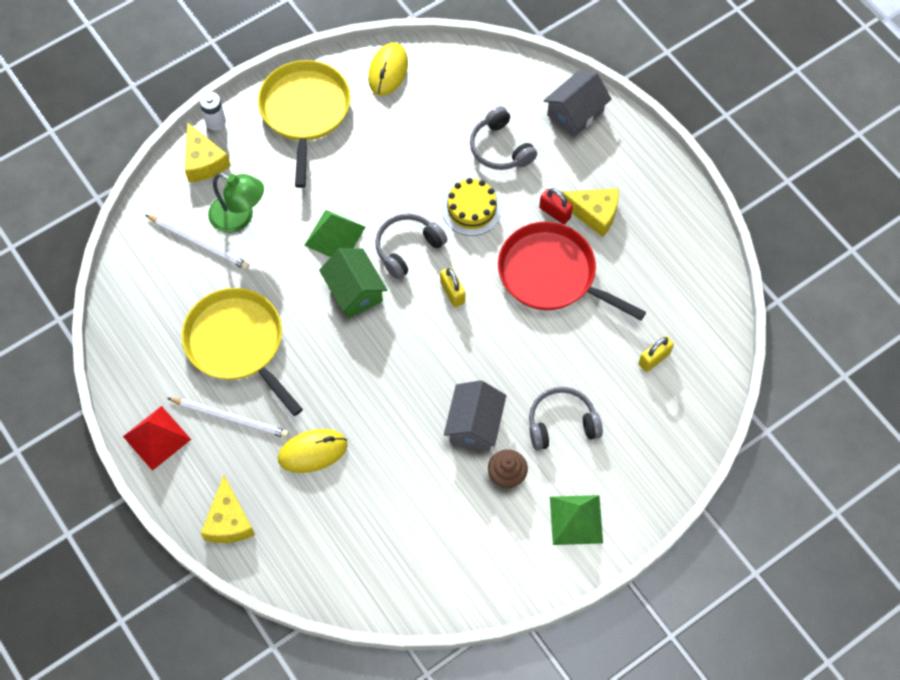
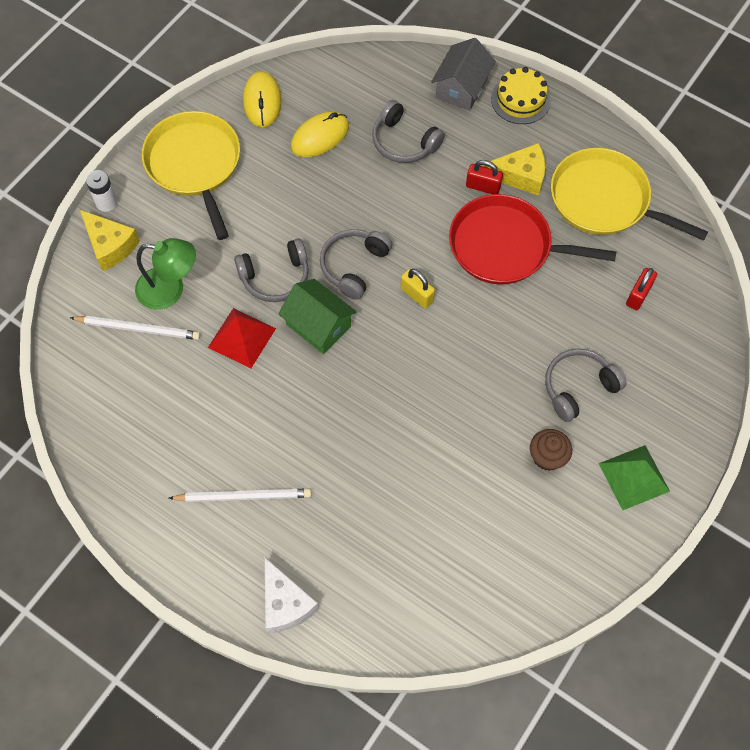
camera: 20 degrees left, 0 degrees up
(157, 438) = (173, 543): red pyramid -> red pyramid (242, 338)
(229, 521) = (285, 603): yellow cheese -> white cheese
(238, 344) = (220, 417): yellow pan -> yellow pan (604, 200)
(312, 451) = (343, 501): yellow mouse -> yellow mouse (320, 137)
(334, 236) = (275, 277): green pyramid -> grey headphones
(471, 209) = (401, 208): yellow cake -> yellow cake (520, 100)
(474, 424) = (494, 417): grey house -> none
(654, 359) = (638, 295): yellow padlock -> red padlock

